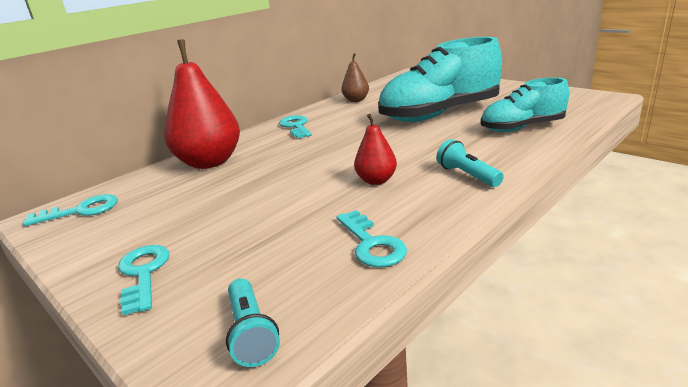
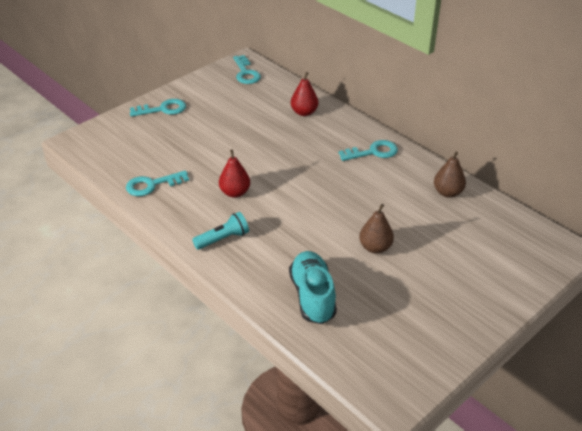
camera: 90 degrees right, 15 degrees up
(209, 162) = (304, 112): red pear -> red pear, size x0.50
(251, 333) = (100, 147): turquoise flashlight -> none
(439, 114) = (375, 247): turquoise shoe -> brown pear

